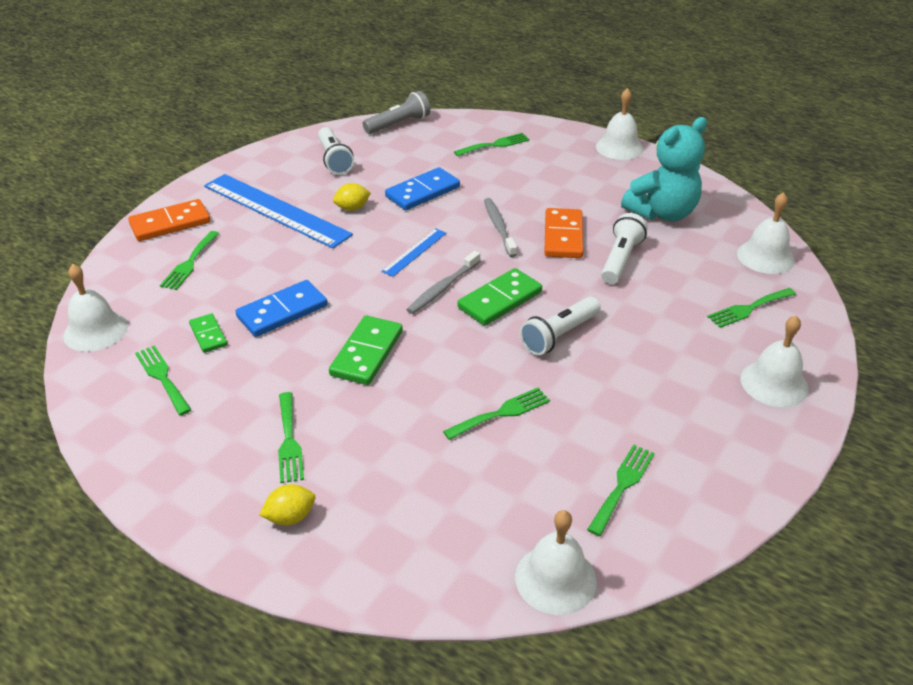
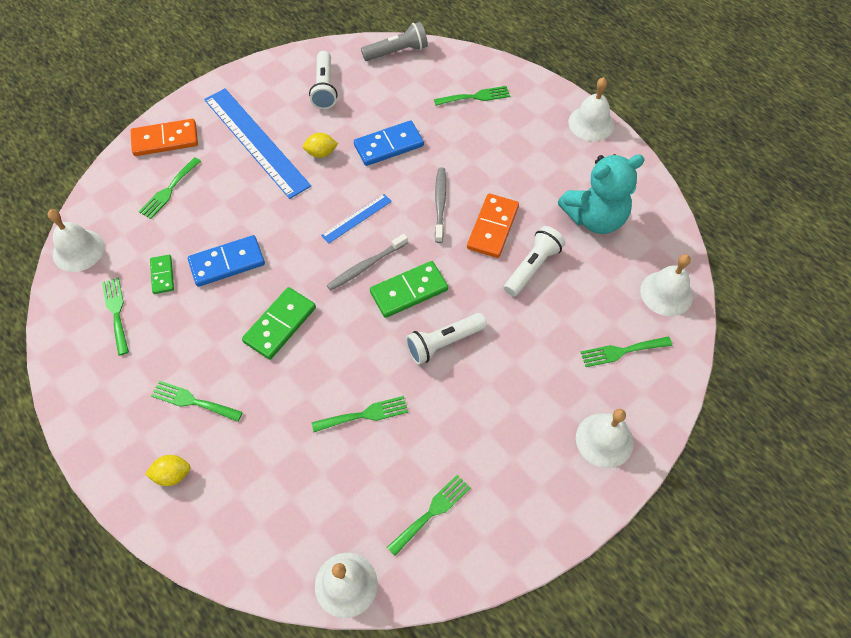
camera: 15 degrees right, 20 degrees up
(289, 441) = (193, 401): green fork -> green fork turned 105 degrees clockwise

